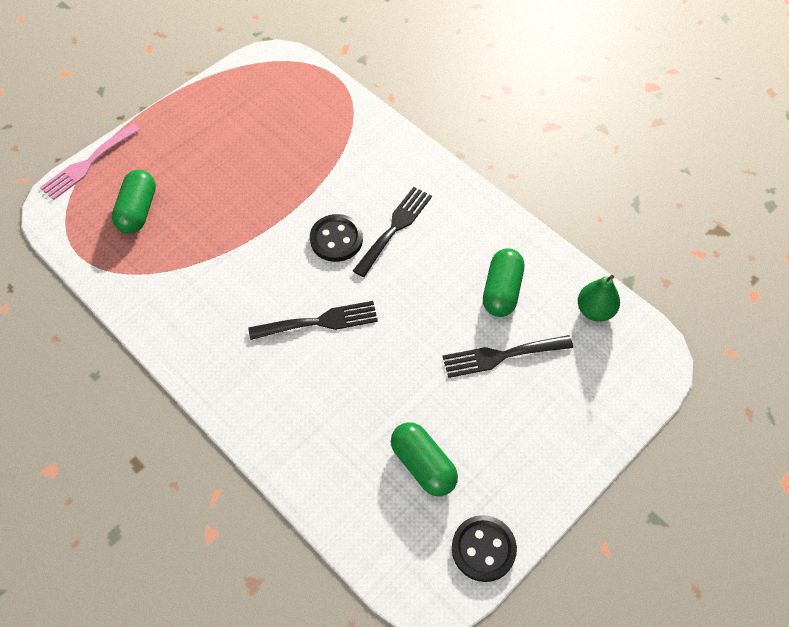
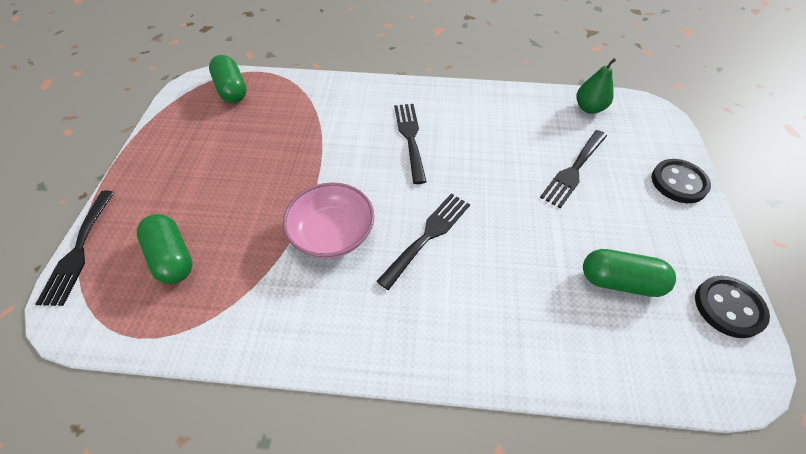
camera: 40 degrees left, 5 degrees down
(88, 164) = (78, 251): pink fork -> black fork
(254, 269) = (332, 233): none -> pink bowl
(336, 239) = (376, 171): black button -> black button (678, 182)
(501, 291) = (524, 132): green capsule -> green capsule (232, 90)

